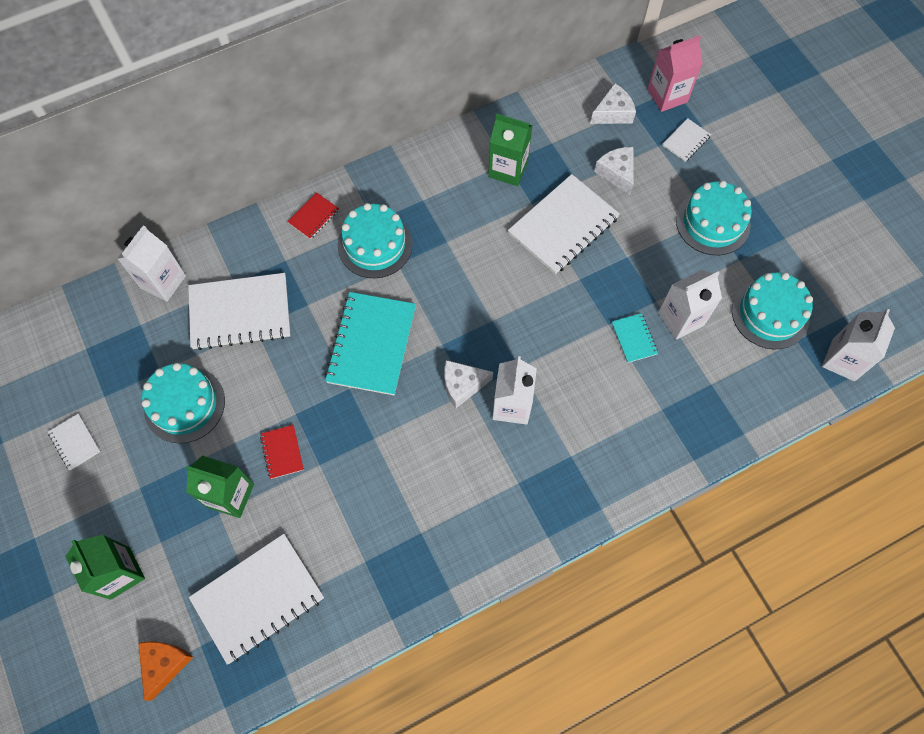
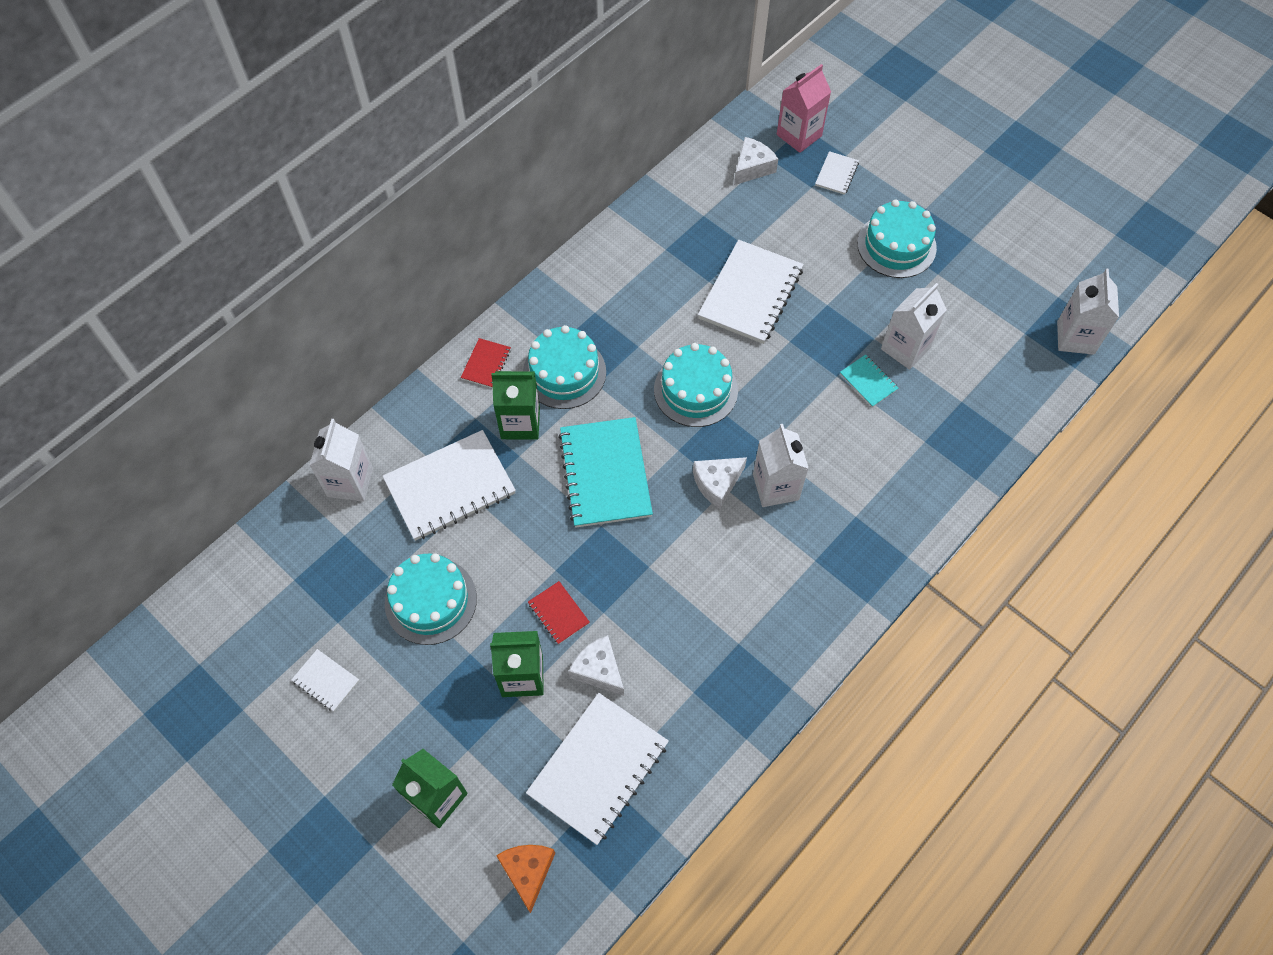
camera: 20 degrees left, 5 degrees down
(508, 169) = (670, 255): green carton -> green carton (520, 423)
(617, 173) = (782, 225): white cheese -> white cheese (599, 670)
(770, 313) = (988, 316): turquoise cake -> turquoise cake (695, 390)

